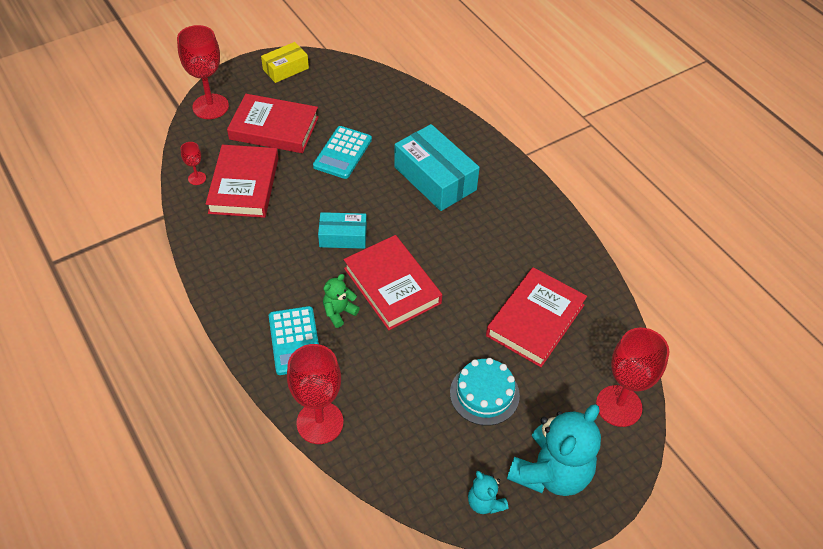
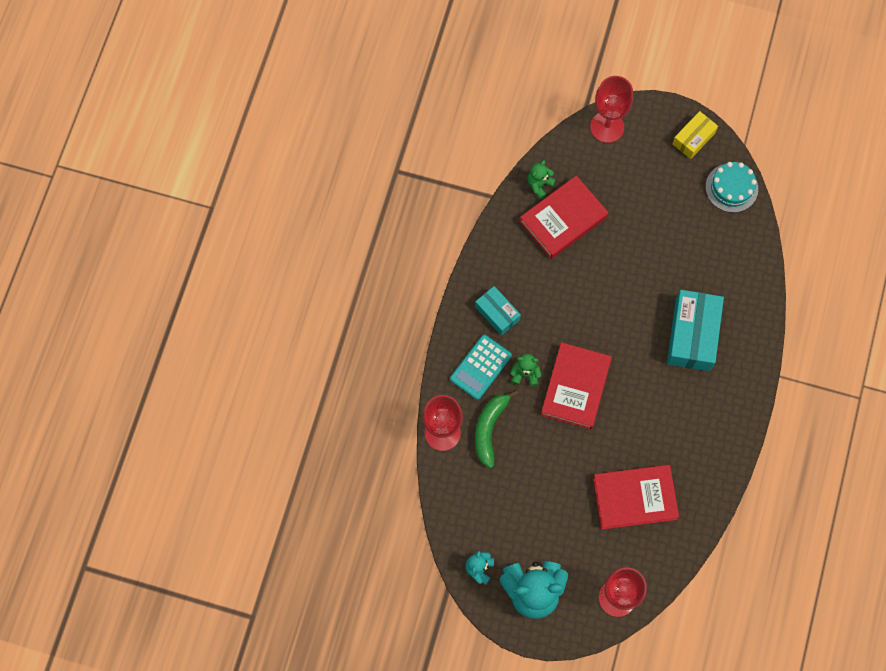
camera: 50 degrees right, 20 degrees up
(197, 178) = (539, 185): red goblet -> green teddy bear
(274, 128) = (630, 188): red book -> none
(285, 69) = (693, 138): yellow box -> yellow box turned 60 degrees counterclockwise
(342, 153) = (654, 254): turquoise calculator -> none
(343, 237) = (584, 322): turquoise box -> turquoise box (497, 313)
(358, 380) = (489, 429): none -> green banana
(484, 394) = (550, 510): turquoise cake -> turquoise cake (731, 188)

